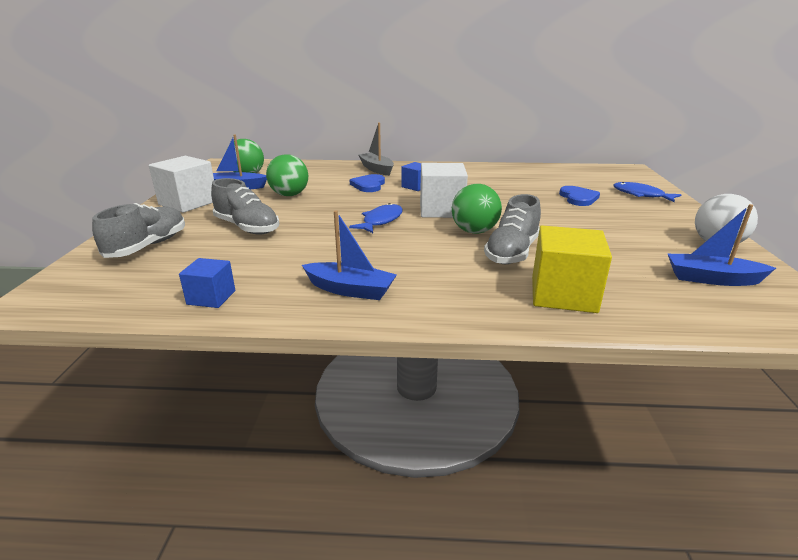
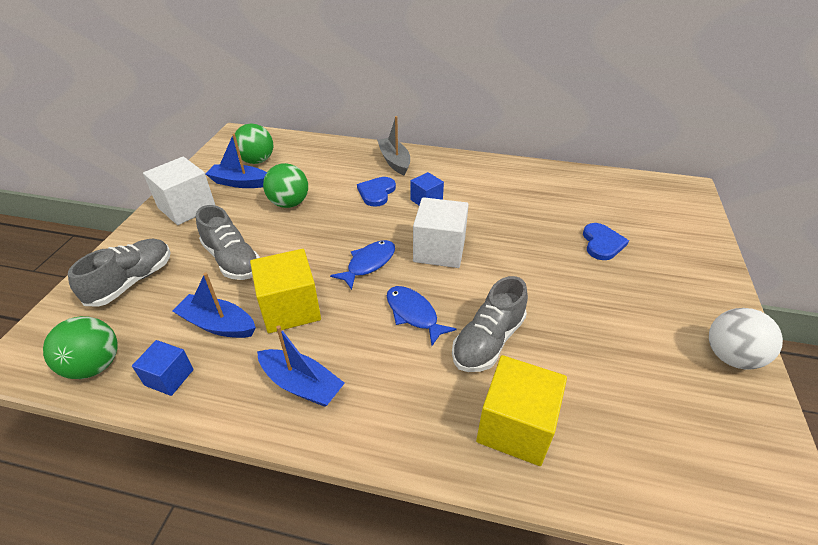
camera: 10 degrees right, 15 degrees up
(318, 249) = (290, 308): none -> yellow cube
(474, 231) = (461, 296): green ball -> green ball (95, 366)
(641, 195) = (680, 245): blue fish -> blue fish (413, 314)
(712, 279) = (695, 424): blue boat -> blue boat (218, 324)

